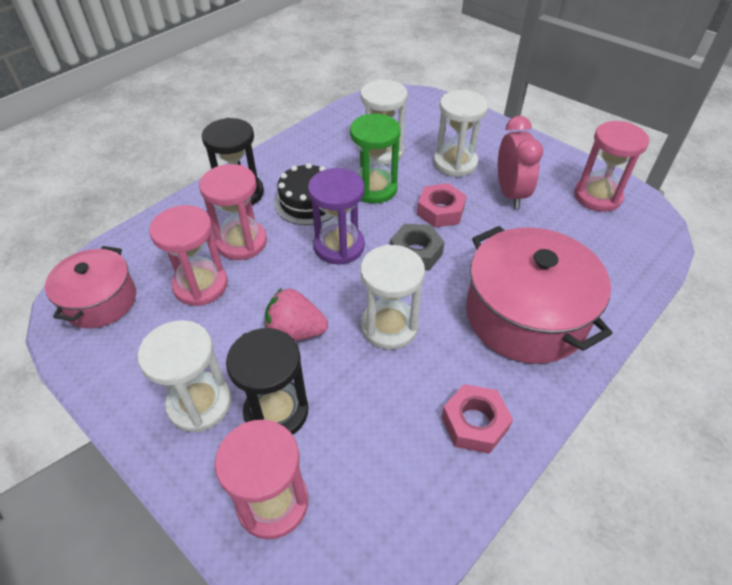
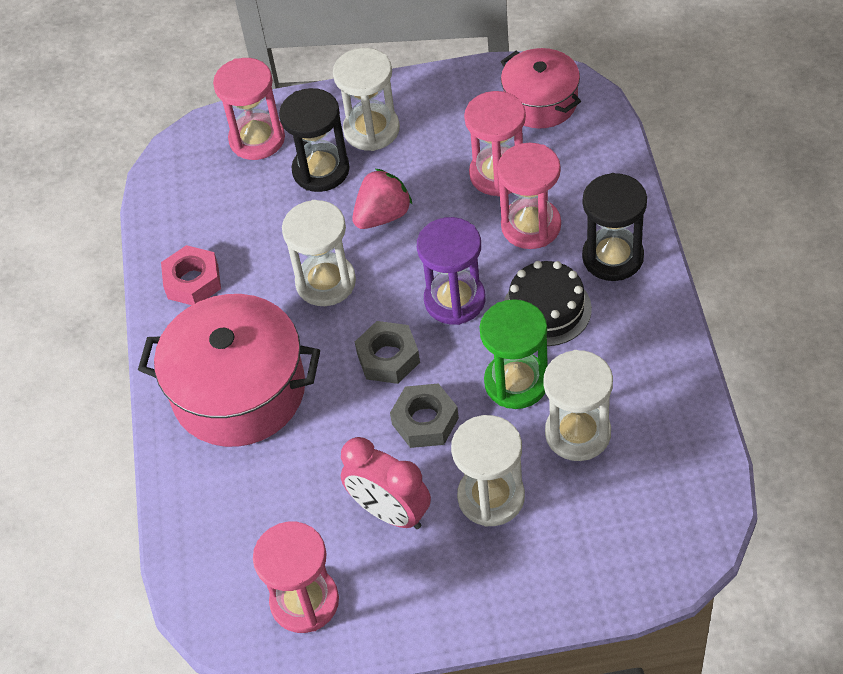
camera: 135 degrees right, 5 degrees up
(440, 211) = (425, 421): pink nut -> grey nut

